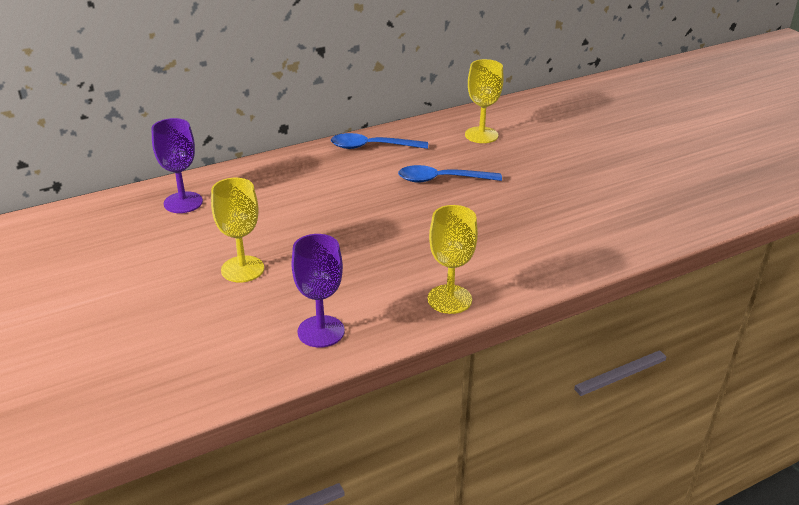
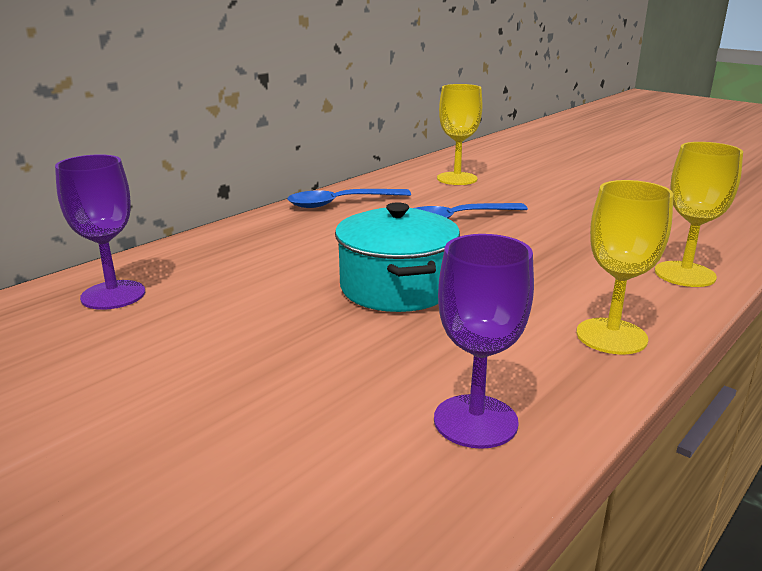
camera: 20 degrees left, 10 degrees down
(242, 269) = (271, 360): yellow goblet -> yellow goblet (684, 274)
(350, 233) = (396, 288): none -> turquoise pot

